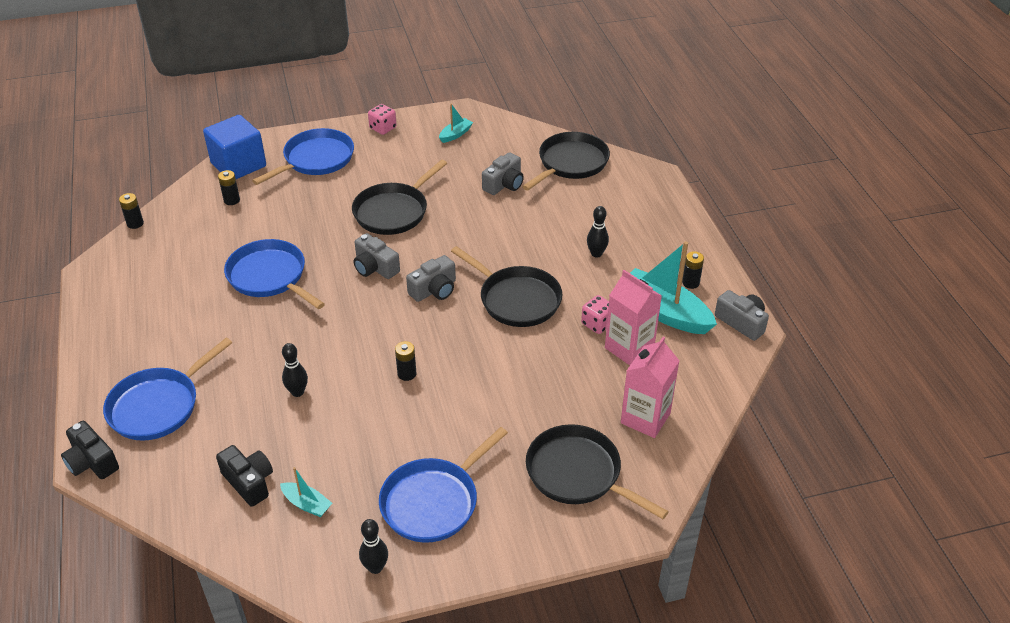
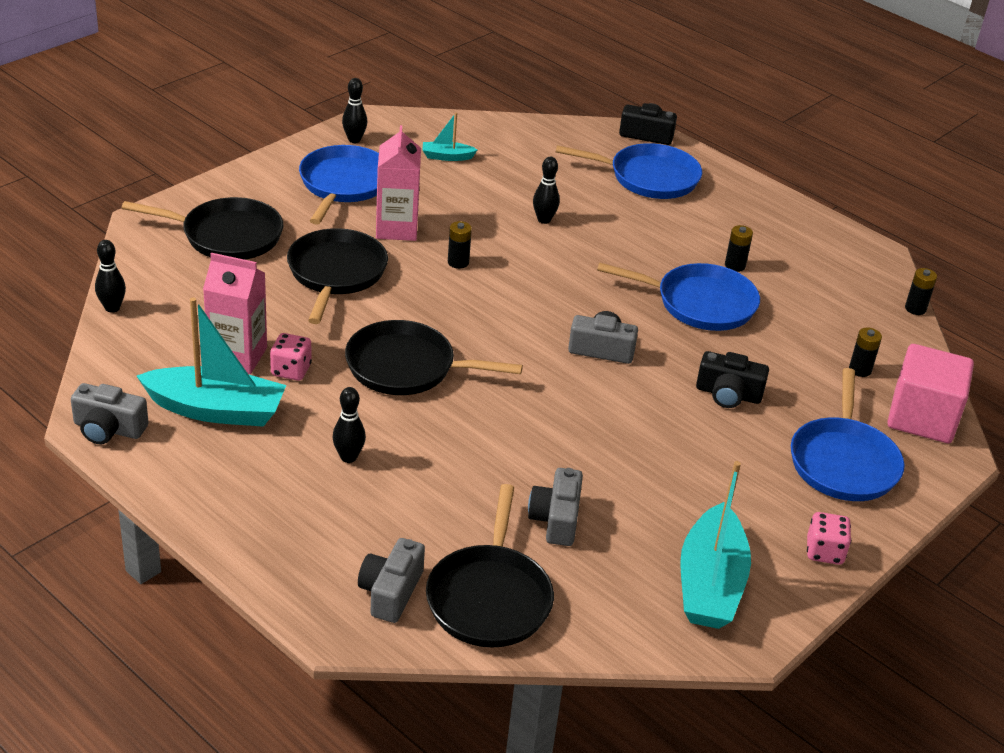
camera: 145 degrees right, 5 degrees down
(158, 406) = (649, 177): blue pan -> blue pan turned 90 degrees clockwise
(238, 165) = (922, 418): blue cube -> pink cube
(249, 482) = (509, 156): black camera -> black camera (728, 394)
(393, 212) = (658, 423): black pan -> black pan (336, 273)
(434, 290) = (510, 347): grey camera -> grey camera (390, 592)
(455, 134) = (710, 583): turquoise boat -> turquoise boat, size x2.12
(645, 418) = (183, 296): pink carton -> pink carton (396, 228)
(690, 283) = (198, 459): black battery -> black battery (735, 265)
(707, 426) = (112, 308): none -> black bowling pin

